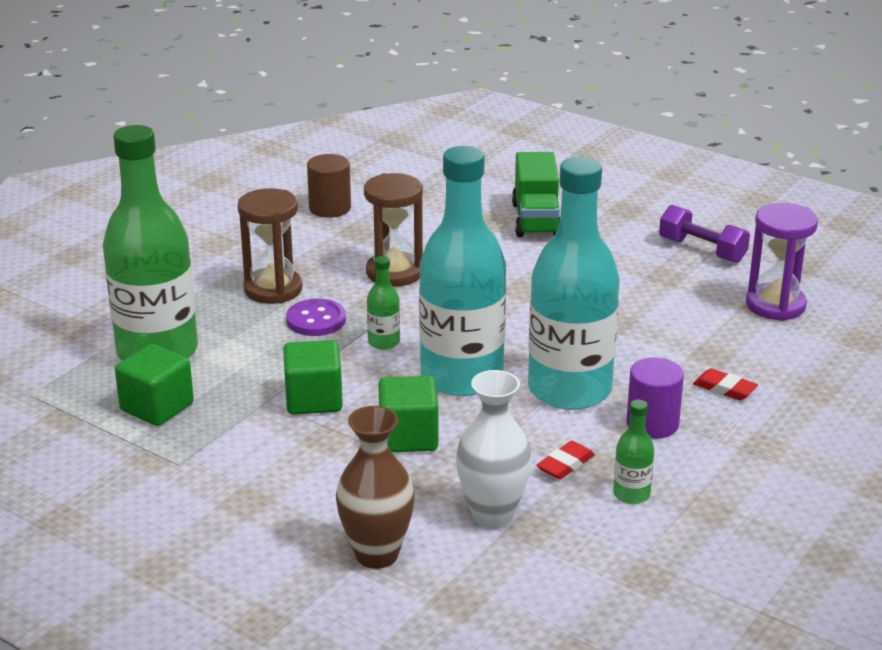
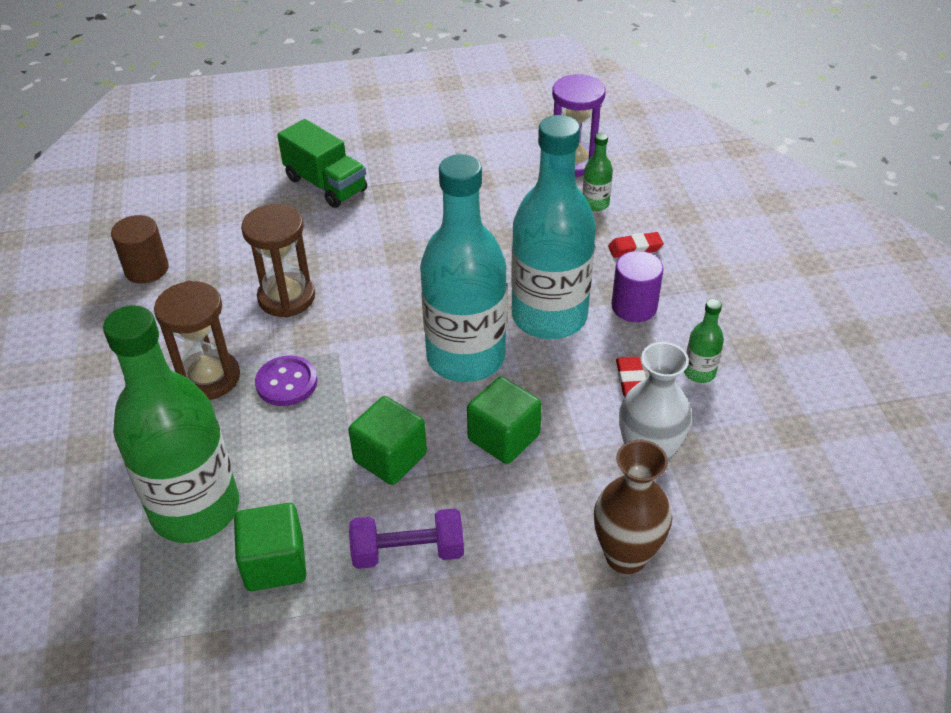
camera: 45 degrees left, 15 degrees up
(384, 342) = (368, 366): green bottle -> green bottle (595, 204)
(702, 250) = (472, 144): purple dumbbell -> purple dumbbell (408, 552)

